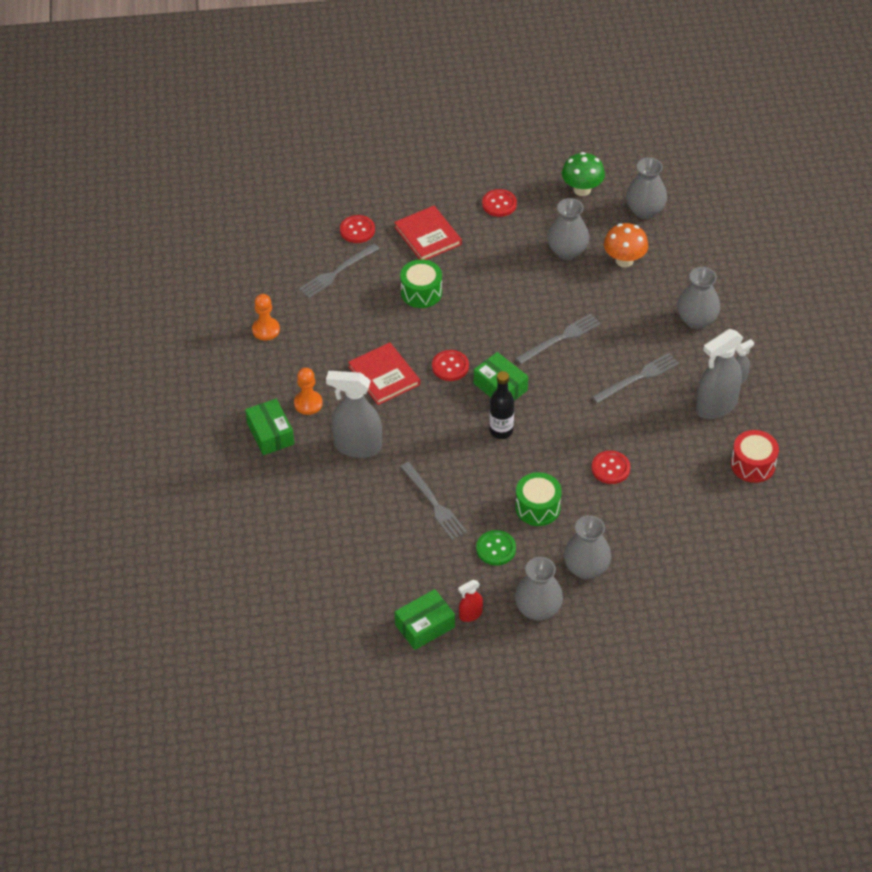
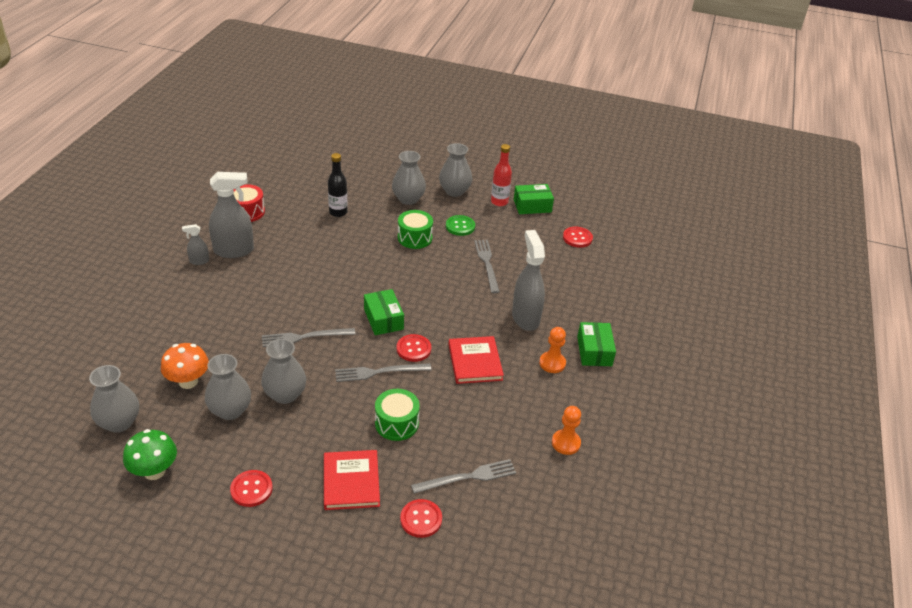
camera: 160 degrees left, 10 degrees down
(357, 446) = (525, 318): grey spray bottle -> grey spray bottle turned 135 degrees counterclockwise
(470, 614) = (499, 202): red spray bottle -> red bottle
(501, 431) = (406, 290): black bottle -> black bottle (338, 212)
(610, 468) = (345, 241): red button -> red button (577, 238)
(638, 378) = (271, 288): grey fork -> grey fork (379, 372)
(696, 320) = (182, 310): grey vase -> grey vase (285, 394)

